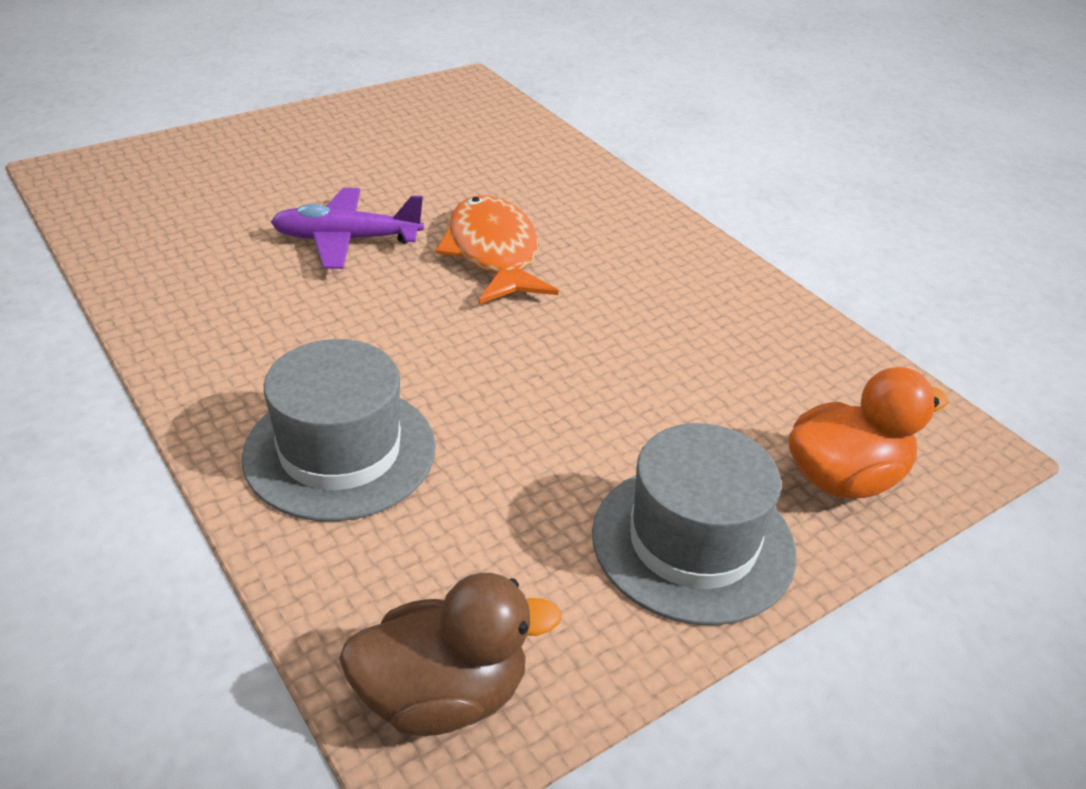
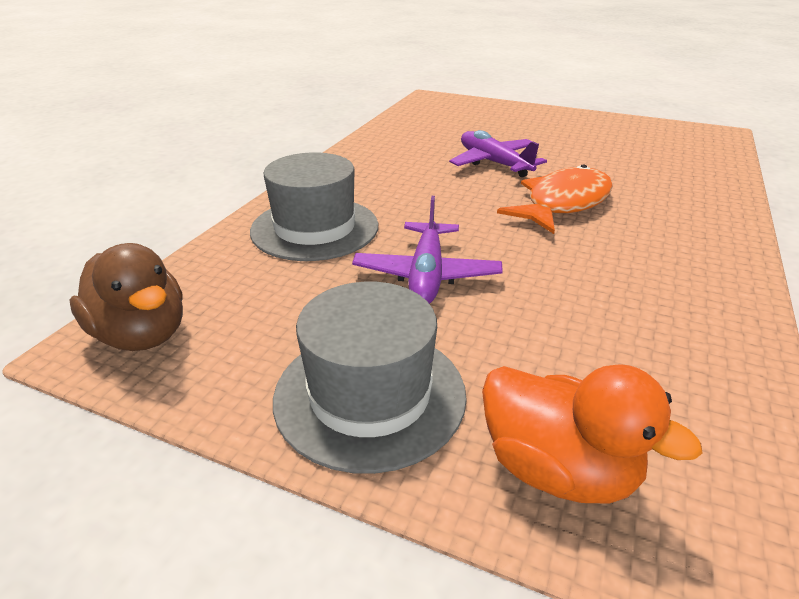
camera: 60 degrees right, 5 degrees down
(534, 413) = (426, 274): none -> purple plane

